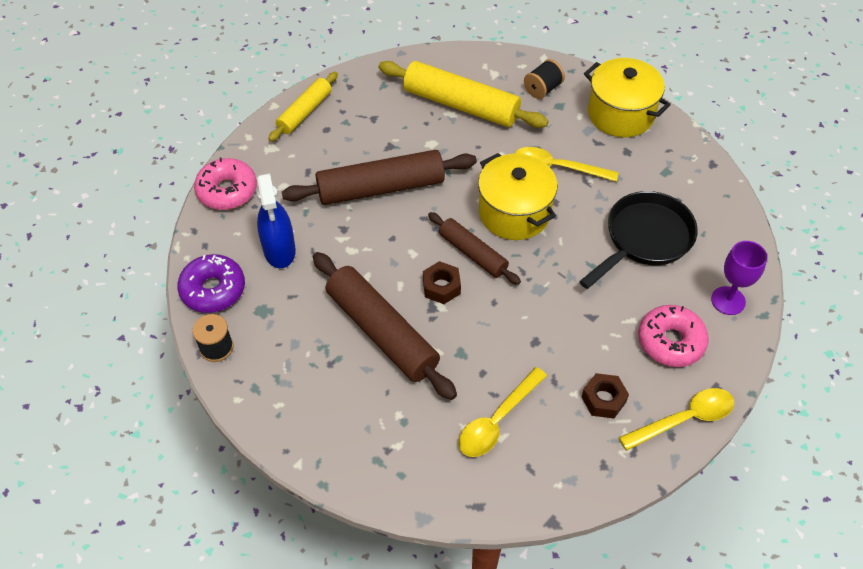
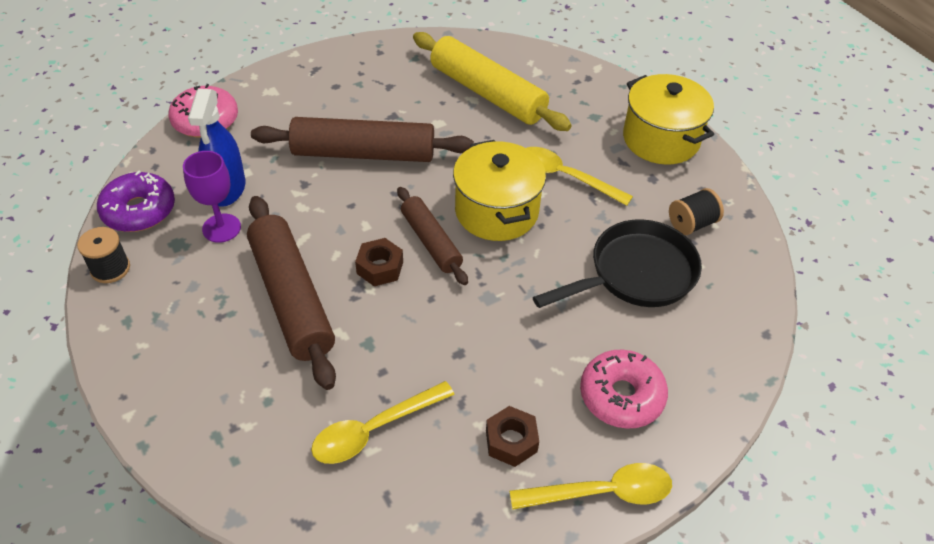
camera: 15 degrees right, 5 degrees down
(305, 112) = (322, 66): yellow rolling pin -> none
(542, 89) = (583, 97): black spool -> black spool (691, 224)
(728, 300) = (711, 367): purple goblet -> purple goblet (221, 228)

